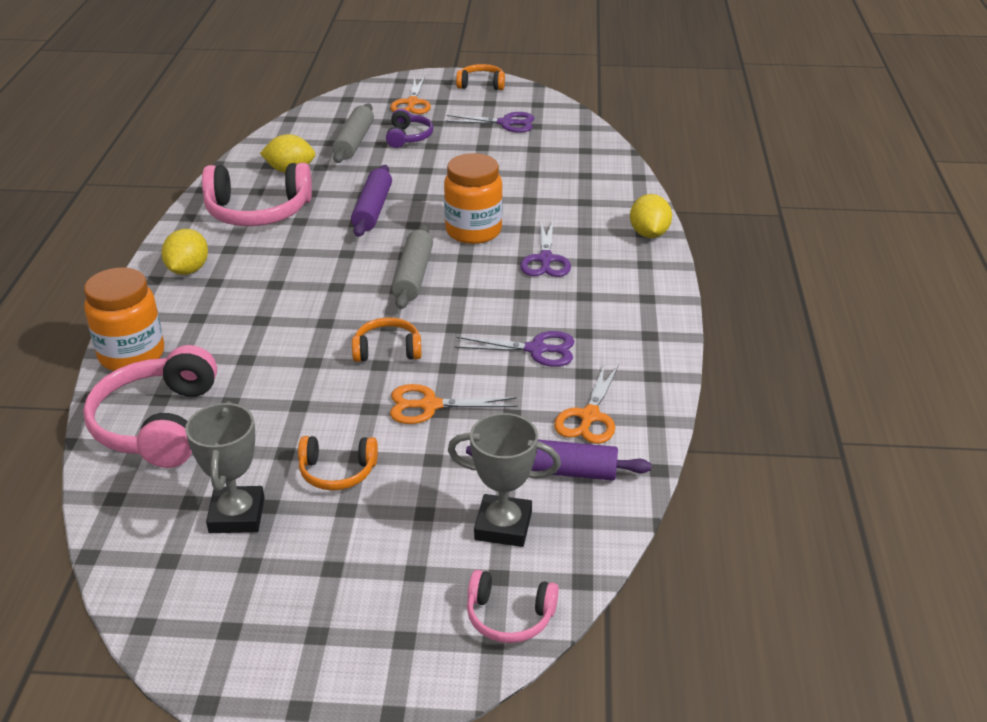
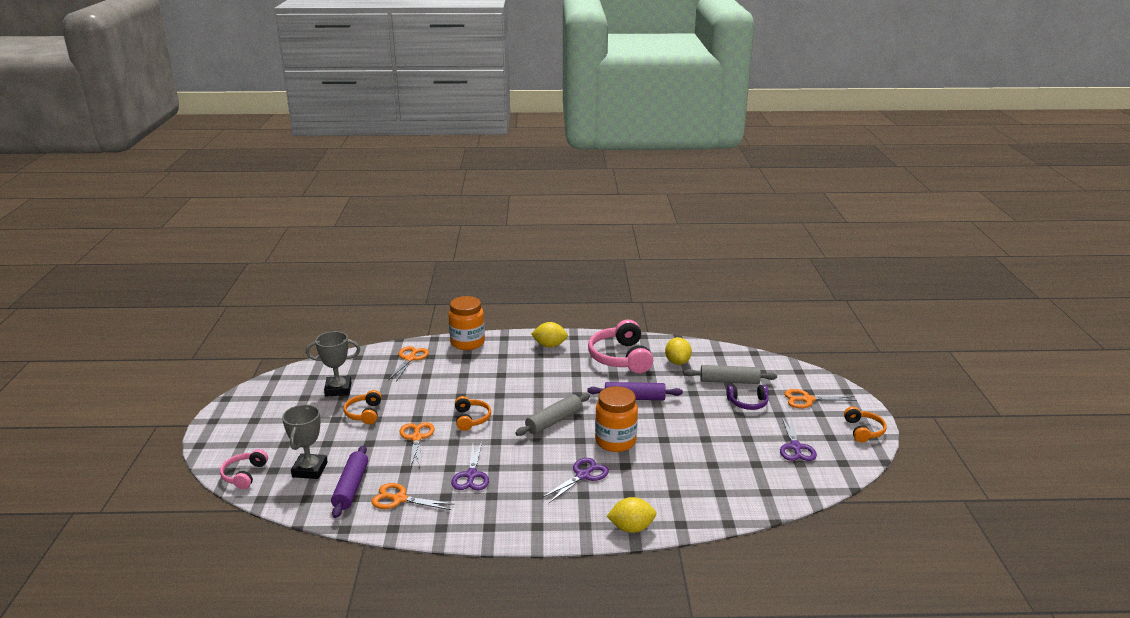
camera: 85 degrees right, 10 degrees down
(158, 424) = (410, 359): pink headphones -> orange scissors
(413, 276) = (553, 421): grey rolling pin -> grey rolling pin turned 45 degrees counterclockwise
(545, 259) = (583, 475): purple scissors -> purple scissors turned 135 degrees clockwise

